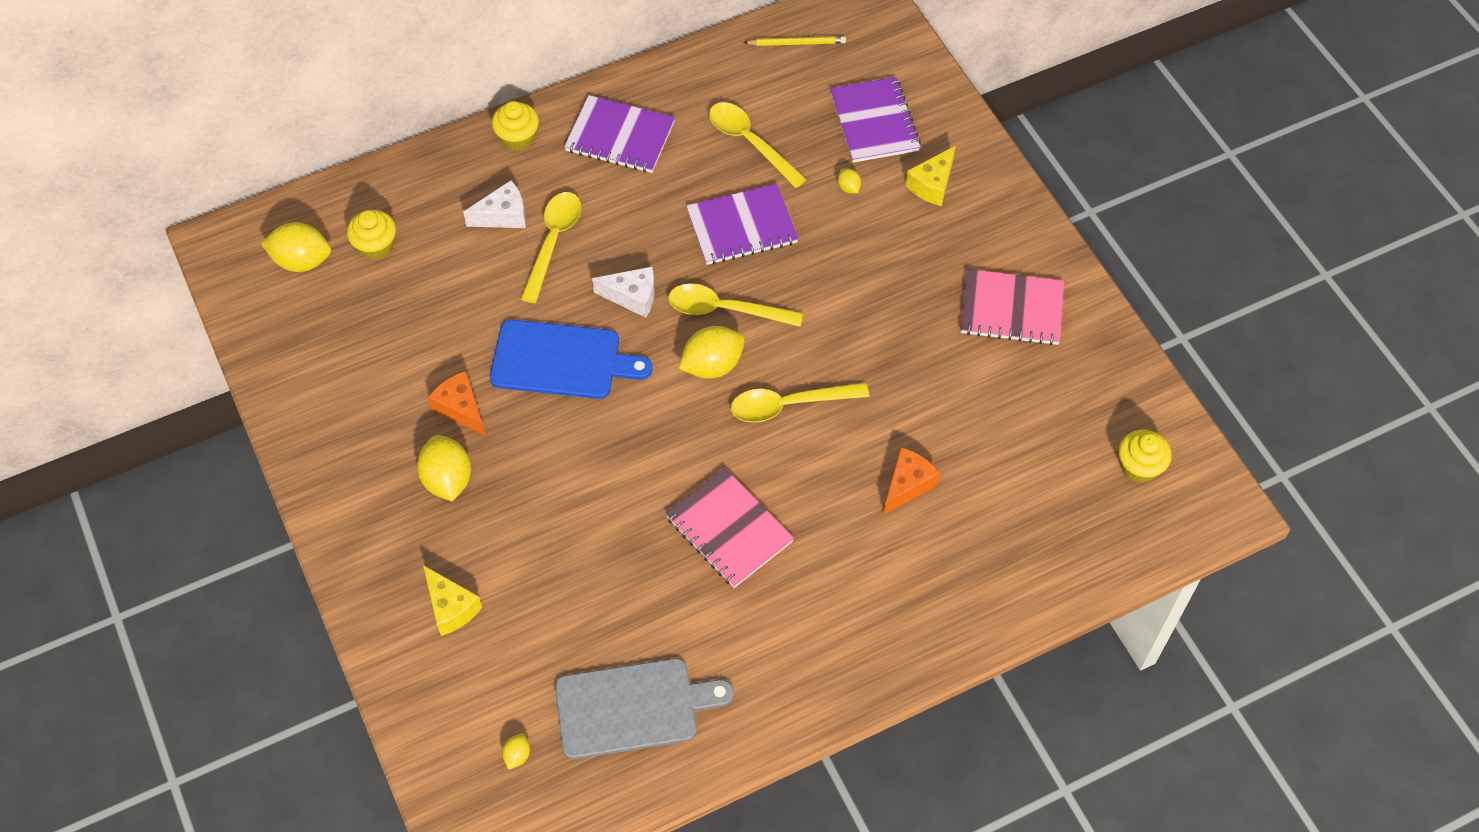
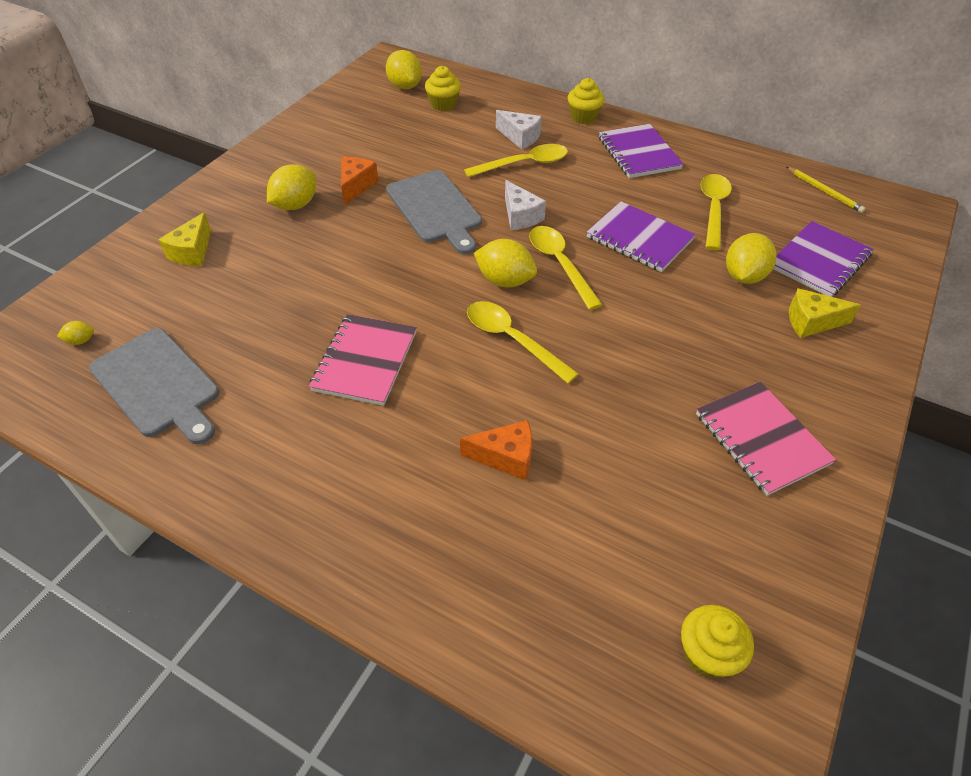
camera: 55 degrees right, 10 degrees down
(561, 360) = (435, 209): blue cutting board -> grey cutting board
(848, 188) = (744, 276): yellow lemon -> yellow lemon, size x2.12

